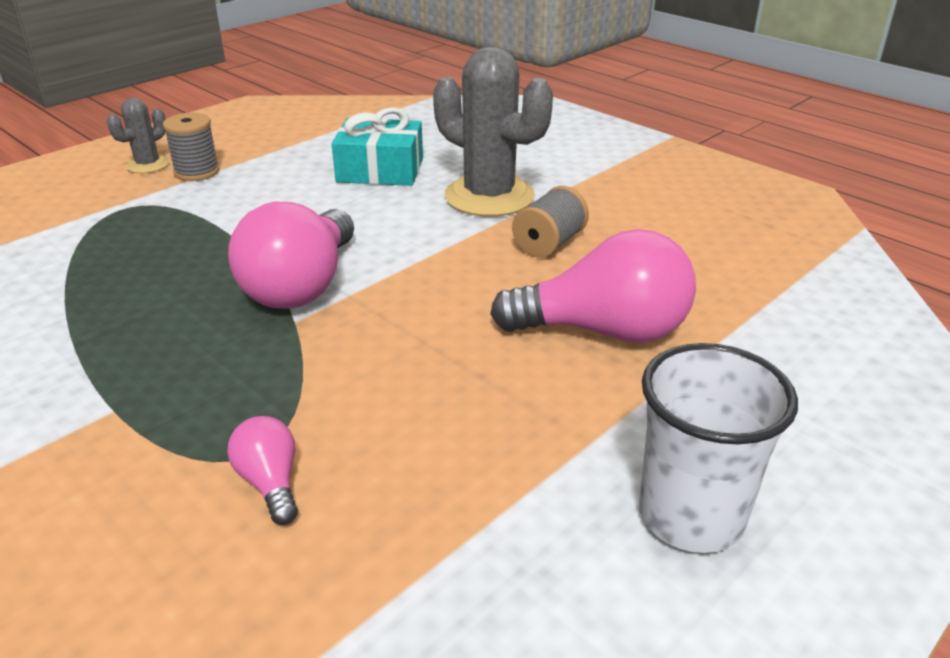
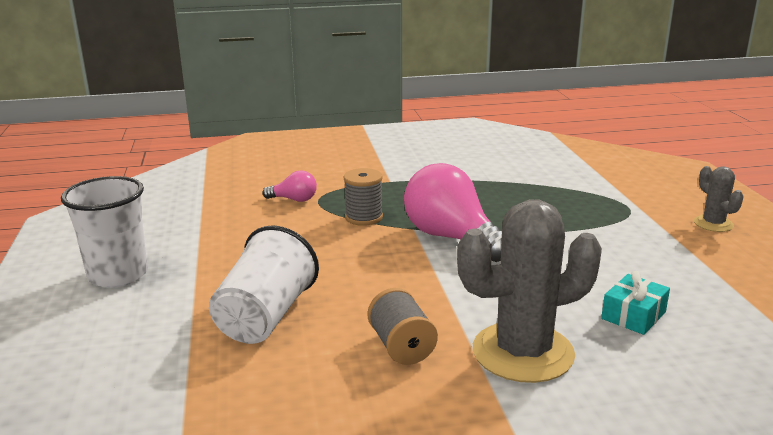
camera: 125 degrees right, 10 degrees down
(197, 172) = (684, 238): grey spool -> grey spool (364, 217)
(380, 170) = (633, 315): turquoise gift -> turquoise gift, size x0.63
(604, 331) = (265, 317): pink light bulb -> white cup

